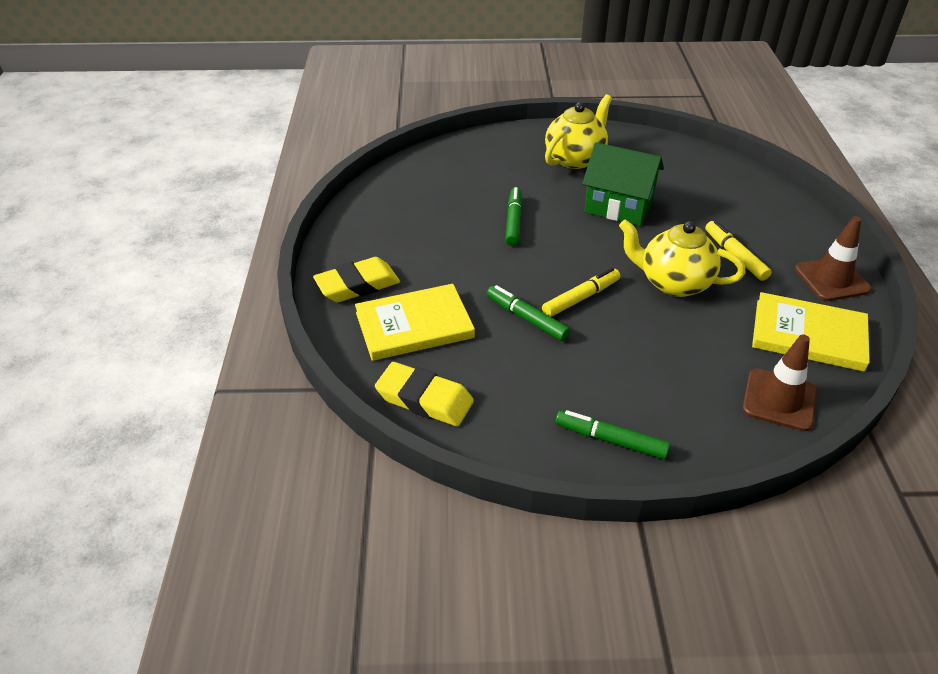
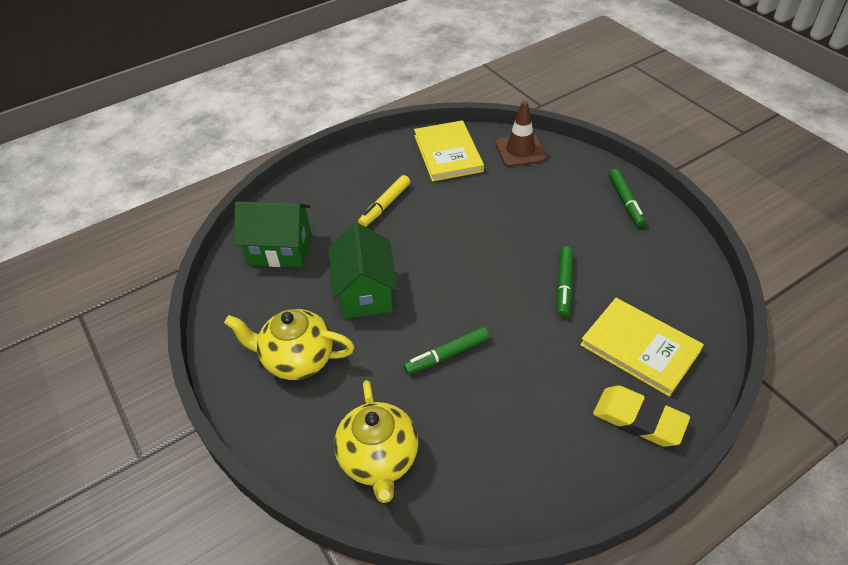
camera: 120 degrees left, 5 degrees up
(424, 399) = (696, 299): yellow eraser -> none
(581, 298) = (511, 266): yellow marker -> none
(673, 283) = (447, 225): yellow teapot -> yellow teapot (379, 459)
(710, 182) = (280, 249): none -> green house
(831, 279) = (376, 156): brown traffic cone -> none

